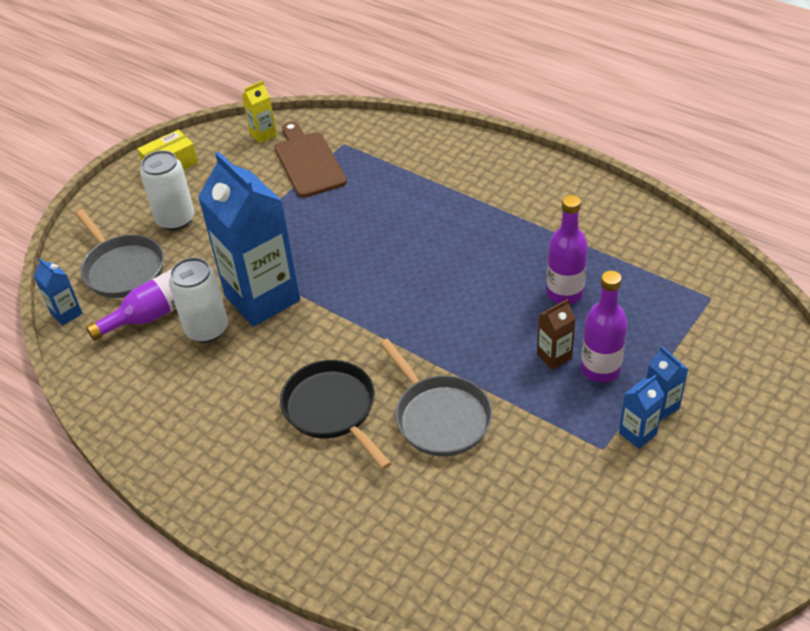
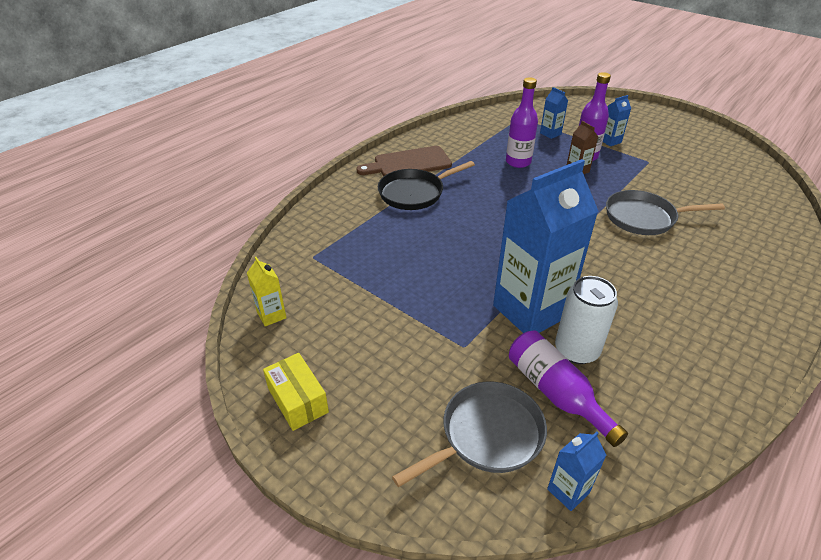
camera: 90 degrees left, 5 degrees down
(175, 219) = (404, 388): white can -> none
(308, 162) = (333, 280): brown cutting board -> brown cutting board (408, 163)
(332, 409) = (653, 268): black pan -> black pan (414, 193)
(440, 417) = (644, 218): grey pan -> grey pan turned 150 degrees counterclockwise
(637, 433) = (633, 150): blue carton -> blue carton (550, 134)

